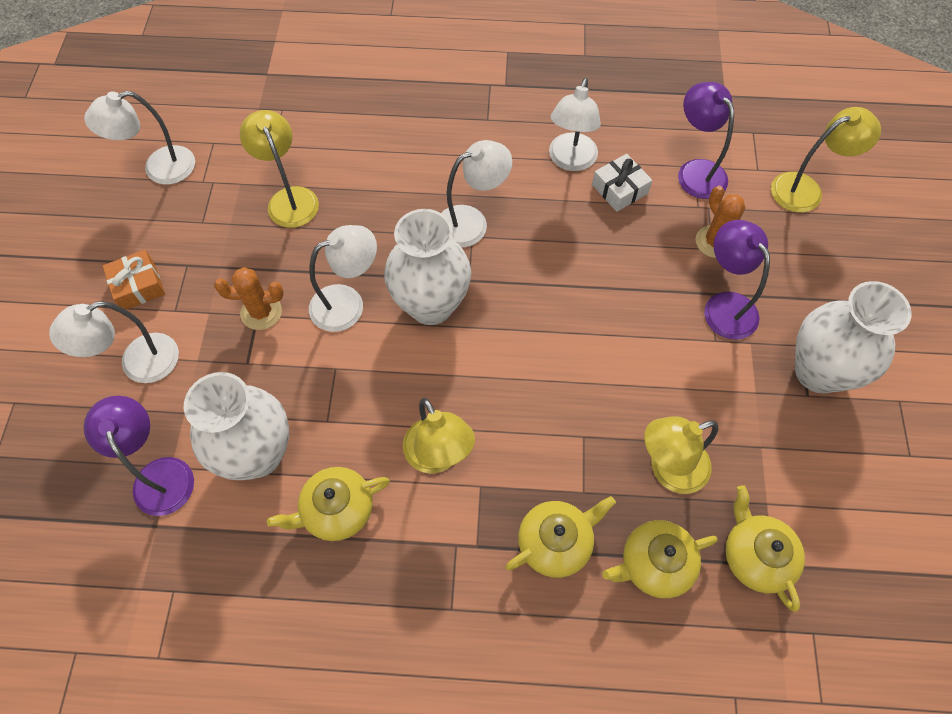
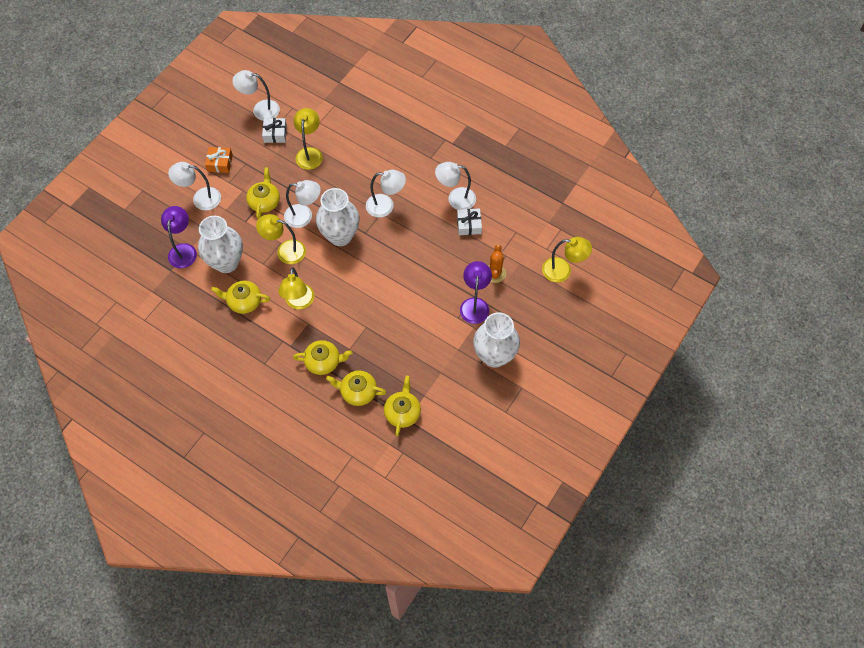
camera: 30 degrees right, 0 degrees up
(209, 194) = (275, 134): none -> white gift
(261, 312) = (264, 201): orange cactus -> yellow teapot
(570, 161) = (455, 199): white lamp -> white lamp turned 45 degrees clockwise
(668, 469) = (392, 359): yellow lamp -> yellow lamp (285, 251)
(696, 171) = (514, 234): purple lamp -> none

